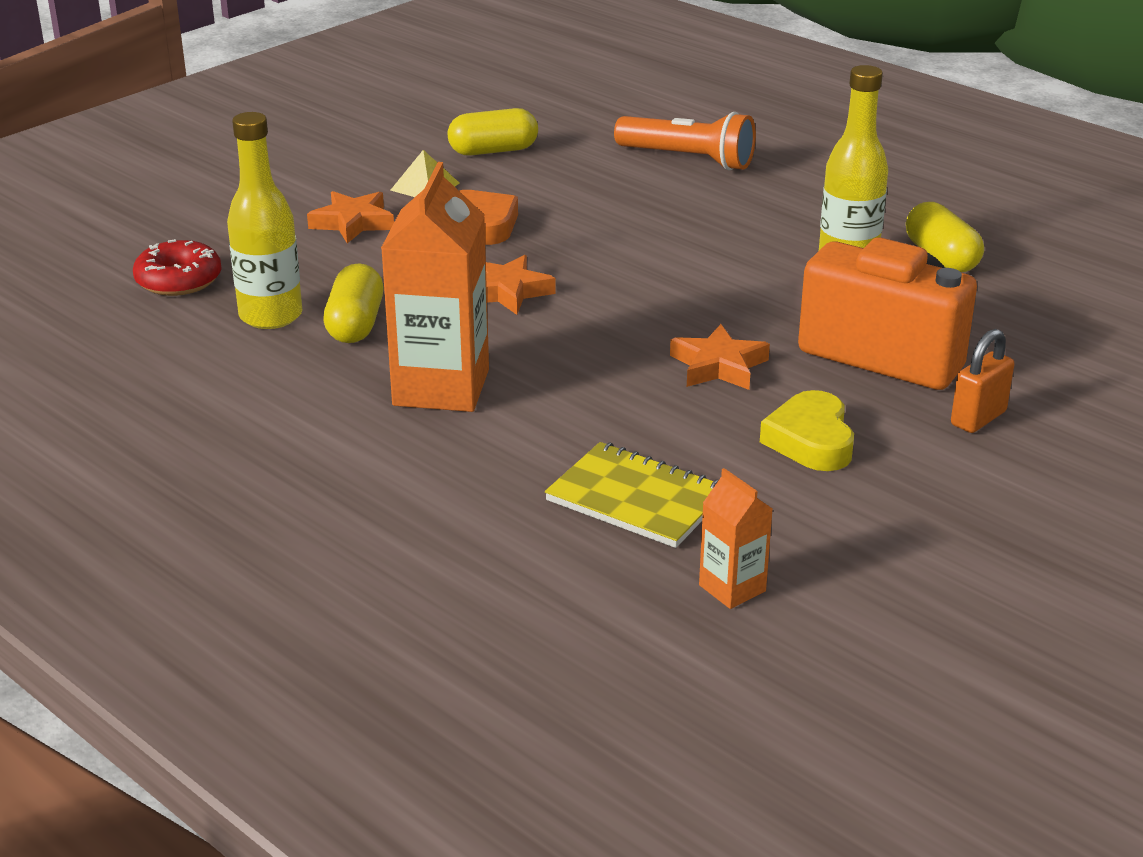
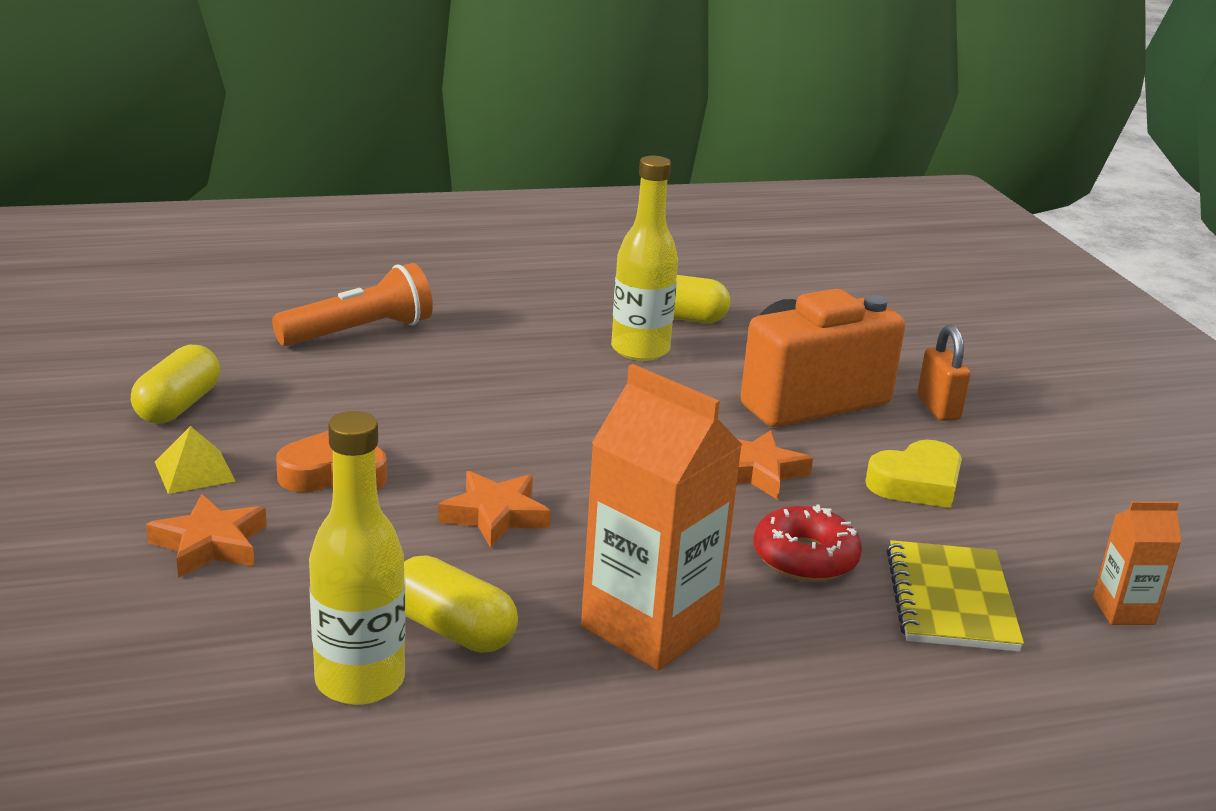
camera: 60 degrees left, 5 degrees down
(179, 280) = (170, 720): red donut -> red donut (805, 557)
(636, 499) = (950, 600): yellow notebook -> yellow notebook turned 60 degrees counterclockwise
(810, 440) = (916, 483): yellow heart -> yellow heart turned 60 degrees counterclockwise

